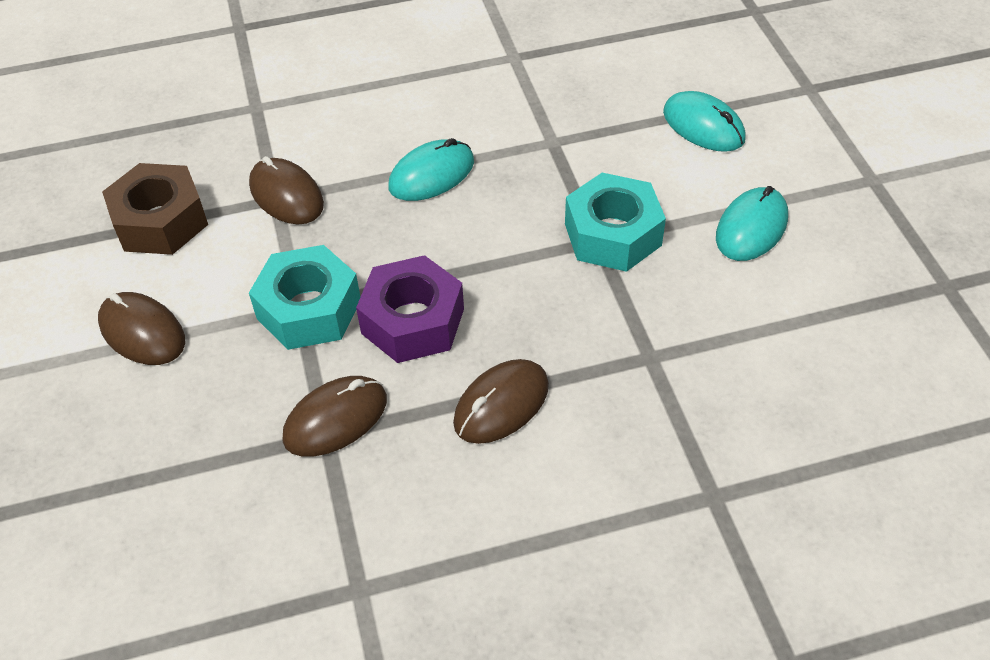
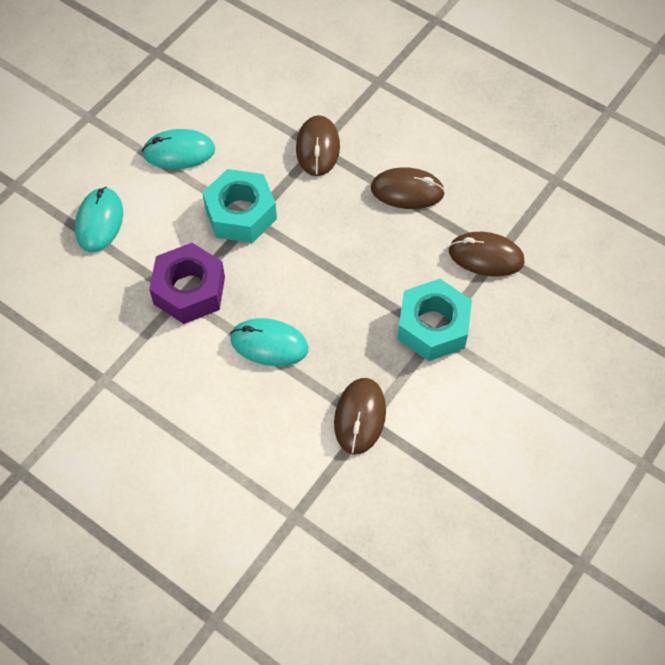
camera: 130 degrees left, 10 degrees up
(142, 332) = (530, 402): brown mouse -> brown mouse (317, 148)
(160, 221) = (448, 475): brown nut -> none
(413, 321) = (392, 268): purple nut -> purple nut (189, 290)

